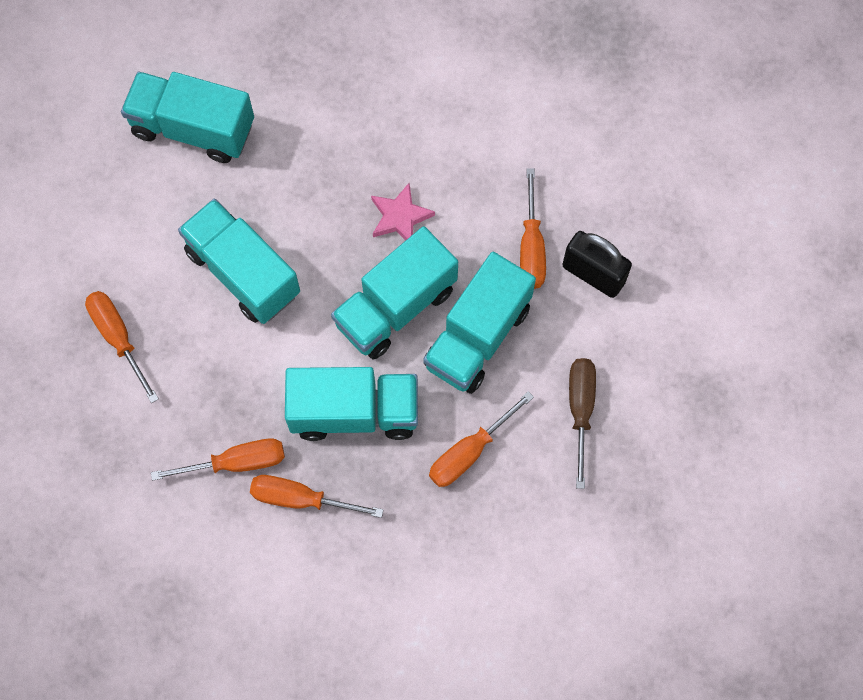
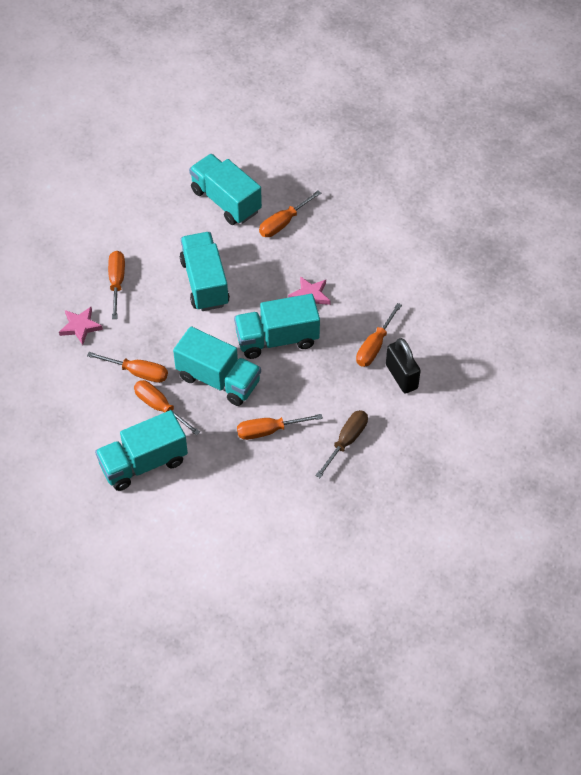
camera: 30 degrees right, 15 degrees down
(110, 436) = (80, 327): none -> pink star
(294, 123) = (283, 223): none -> orange screwdriver
(477, 336) = (313, 376): turquoise truck -> turquoise truck (143, 463)

